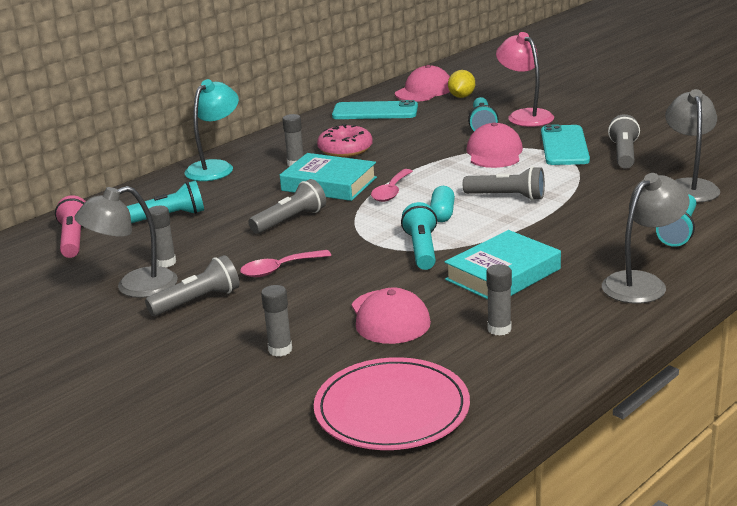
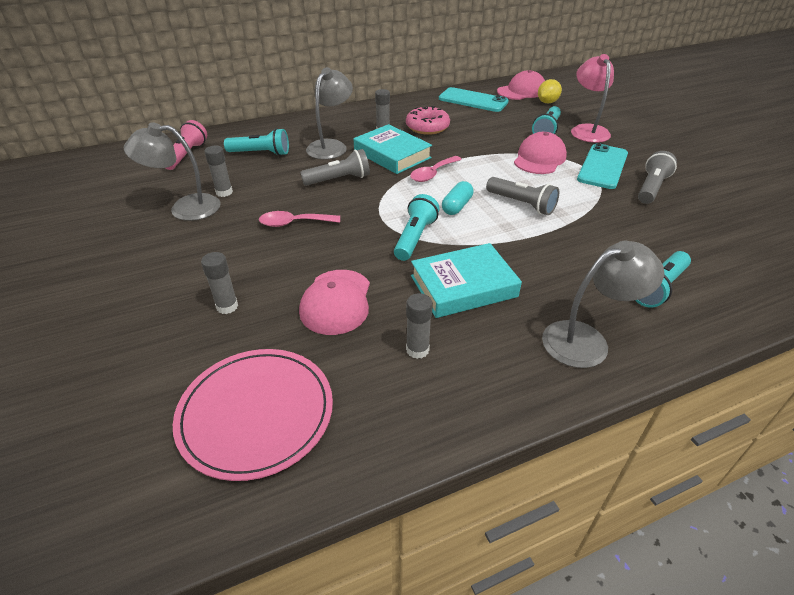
camera: 20 degrees right, 15 degrees up
(197, 301) = (213, 235): grey flashlight -> none
(215, 167) = (326, 120): turquoise lamp -> none
(689, 186) = (696, 239): grey lamp -> grey lamp (331, 146)

